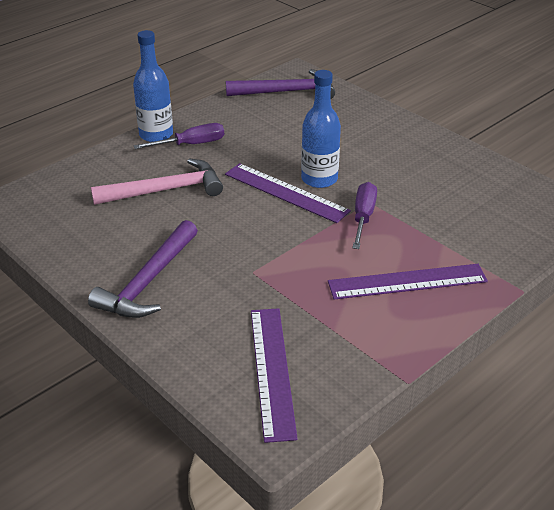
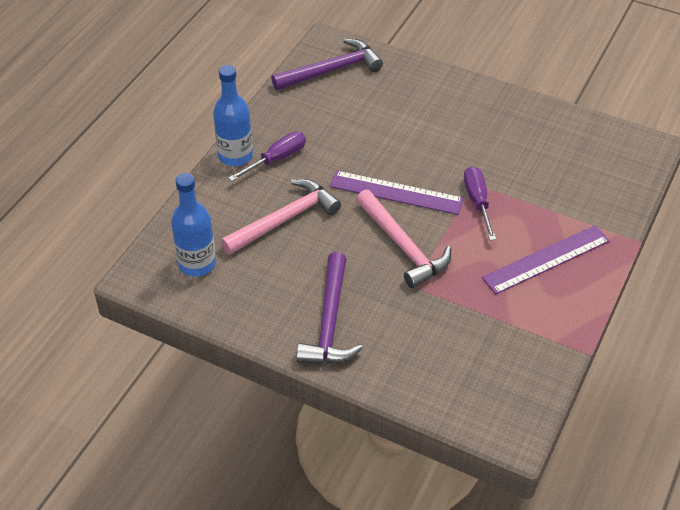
camera: 20 degrees left, 10 degrees up
(263, 236) = (403, 246): none -> pink hammer
(272, 371) = (482, 376): purple ruler -> none
(319, 179) = (418, 169): blue bottle -> blue bottle (197, 264)

